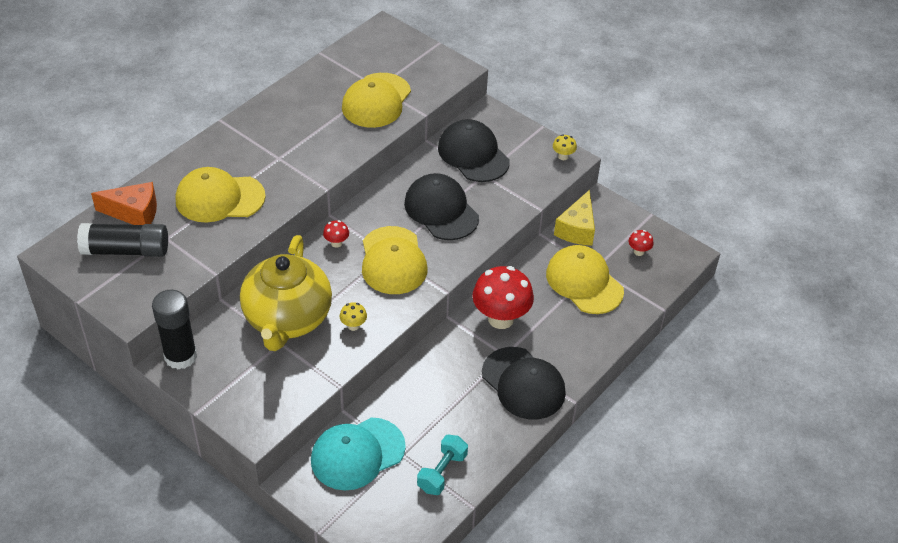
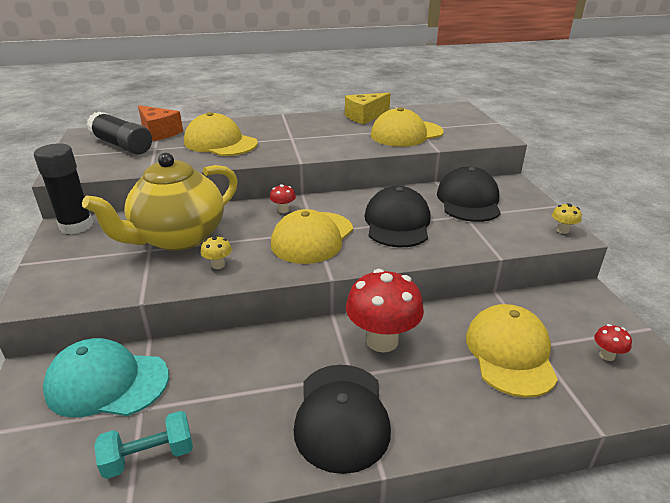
camera: 40 degrees right, 15 degrees down
(577, 229) = (541, 304): yellow cheese -> yellow cheese (365, 117)

